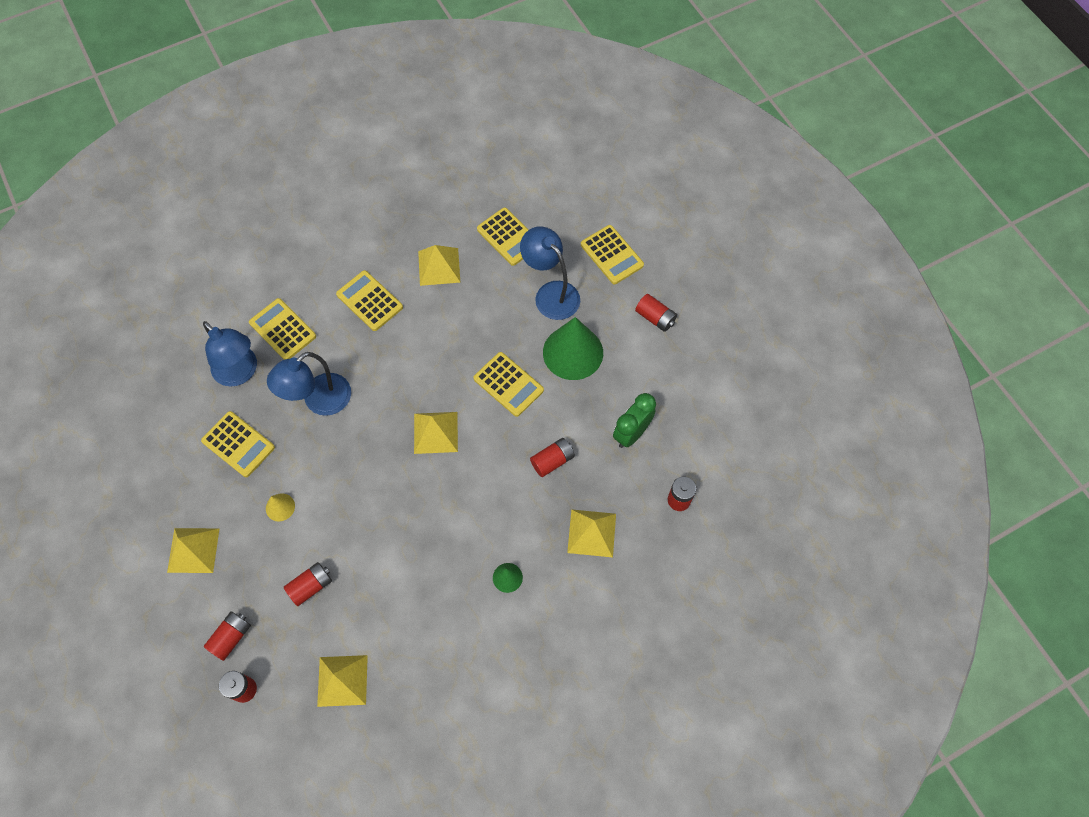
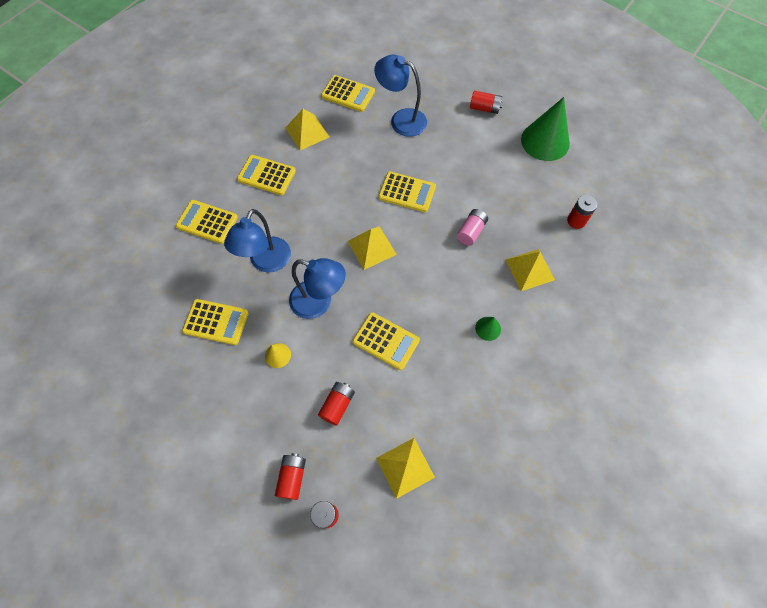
camera: 25 degrees left, 0 degrees up
(193, 550) = (221, 422): yellow pyramid -> none
(240, 373) = (188, 267): blue lamp -> blue lamp (319, 303)
(552, 461) = (471, 231): red battery -> pink battery
(573, 352) = (441, 152): green cone -> green cone (545, 141)
(612, 255) = (429, 79): yellow calculator -> yellow calculator (386, 341)
(631, 433) = (515, 190): green clock -> none

